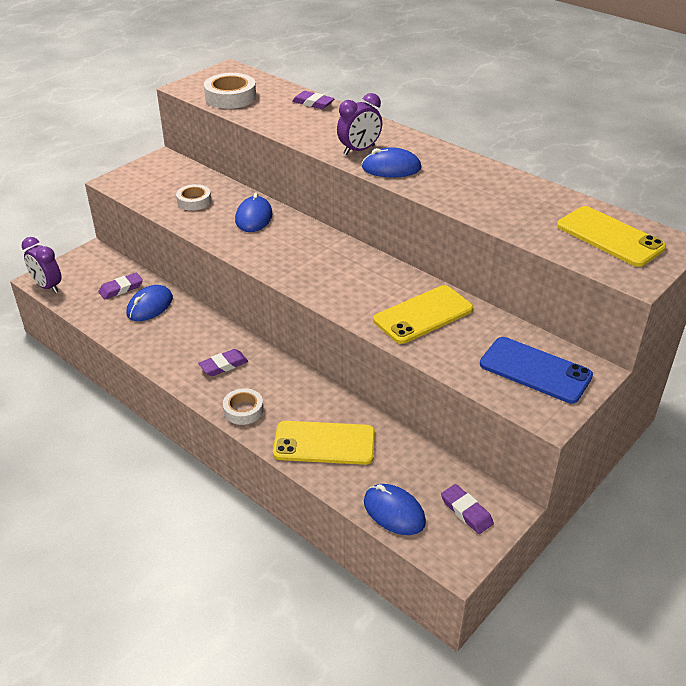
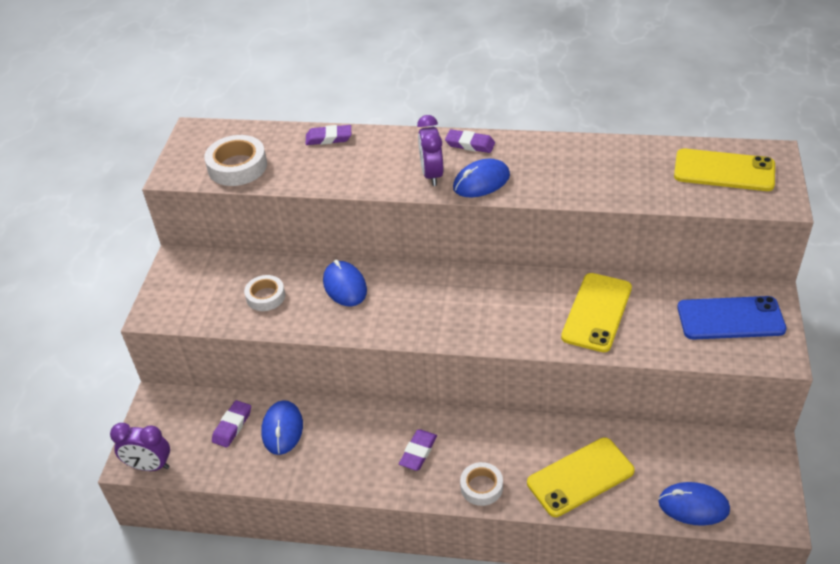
camera: 30 degrees left, 5 degrees up
(359, 150) = (432, 175): purple clock -> purple clock turned 150 degrees clockwise
(466, 511) = (744, 471): purple eraser -> purple eraser (470, 144)

